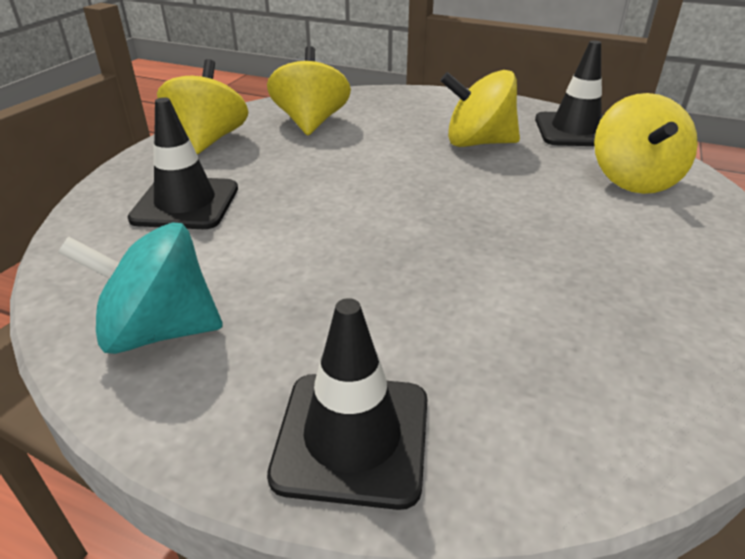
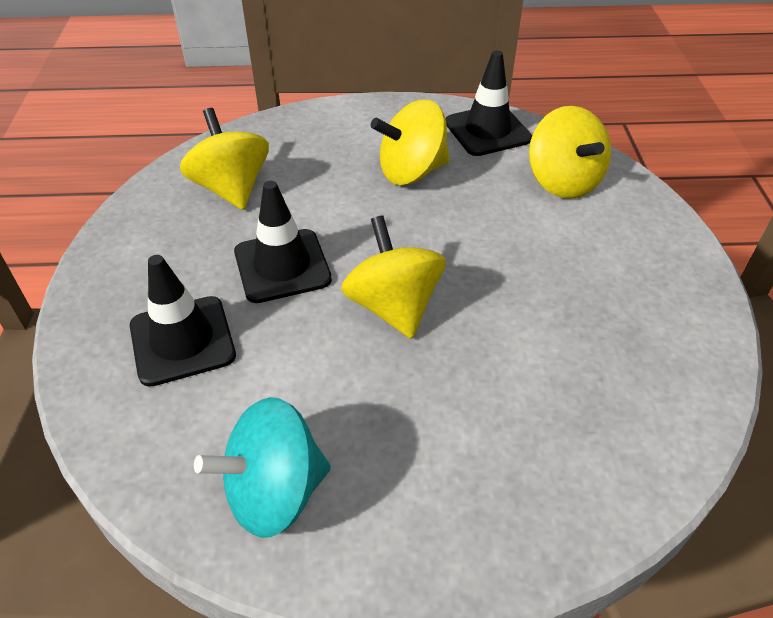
camera: 25 degrees left, 10 degrees up
(209, 140) = (138, 245): yellow spinning top -> yellow spinning top (393, 306)
(352, 437) = (495, 522): black traffic cone -> black traffic cone (282, 266)

